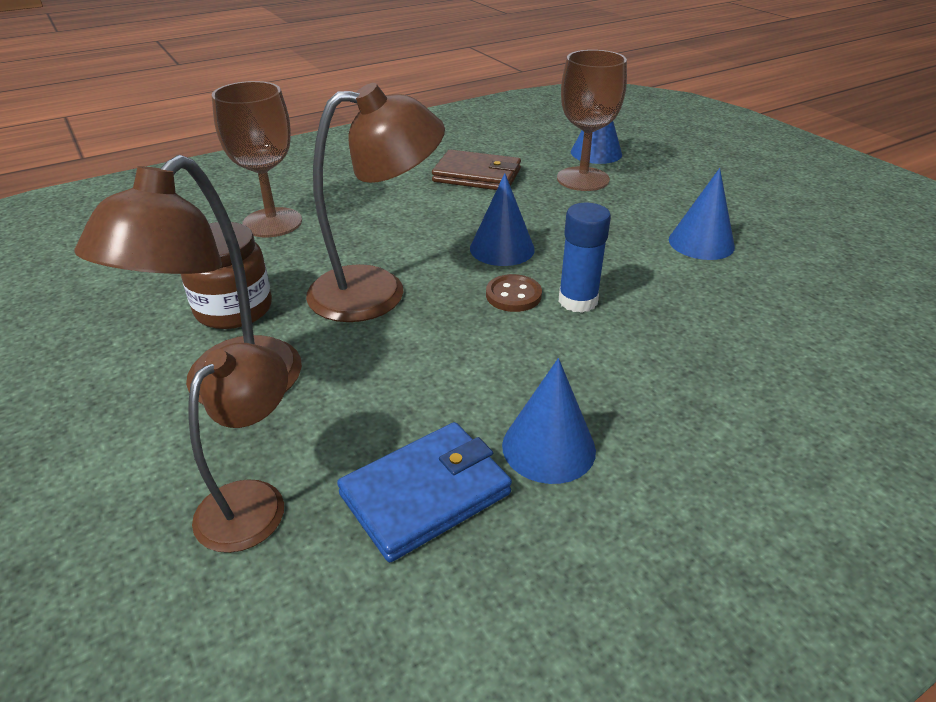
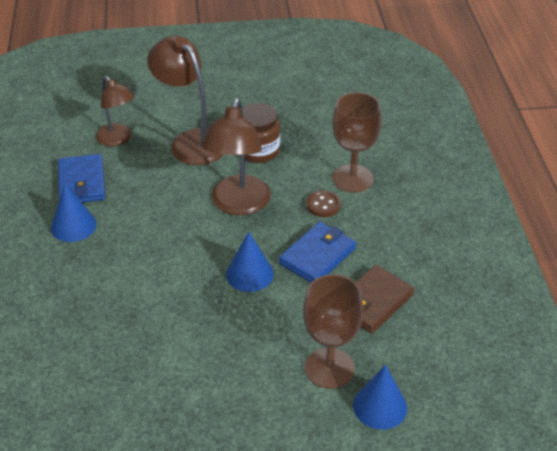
camera: 115 degrees right, 5 degrees up
(434, 215) = (317, 256): none -> blue wallet
(513, 295) = (193, 259): brown button -> brown button (323, 205)
(577, 301) = (167, 284): blue glue stick -> none
(701, 243) = (184, 387): blue cone -> none

